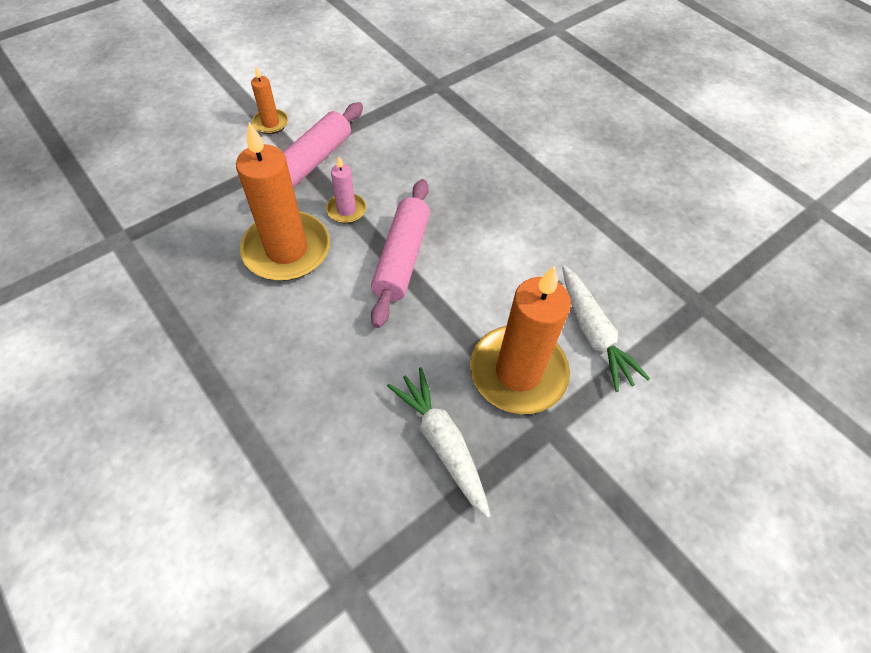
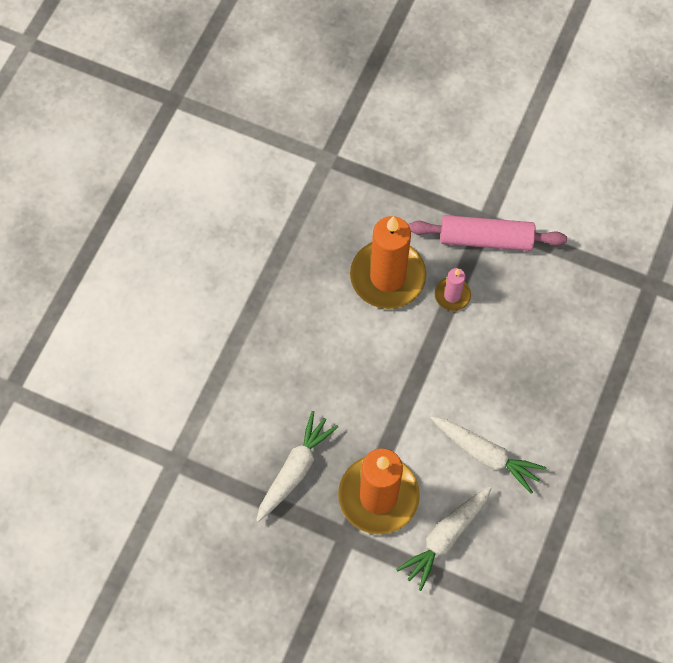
camera: 65 degrees right, 10 degrees up
(270, 123) = (507, 180): orange candle -> none
(402, 258) = (431, 363): pink rolling pin -> none
(523, 260) = (485, 454): none -> white carrot

